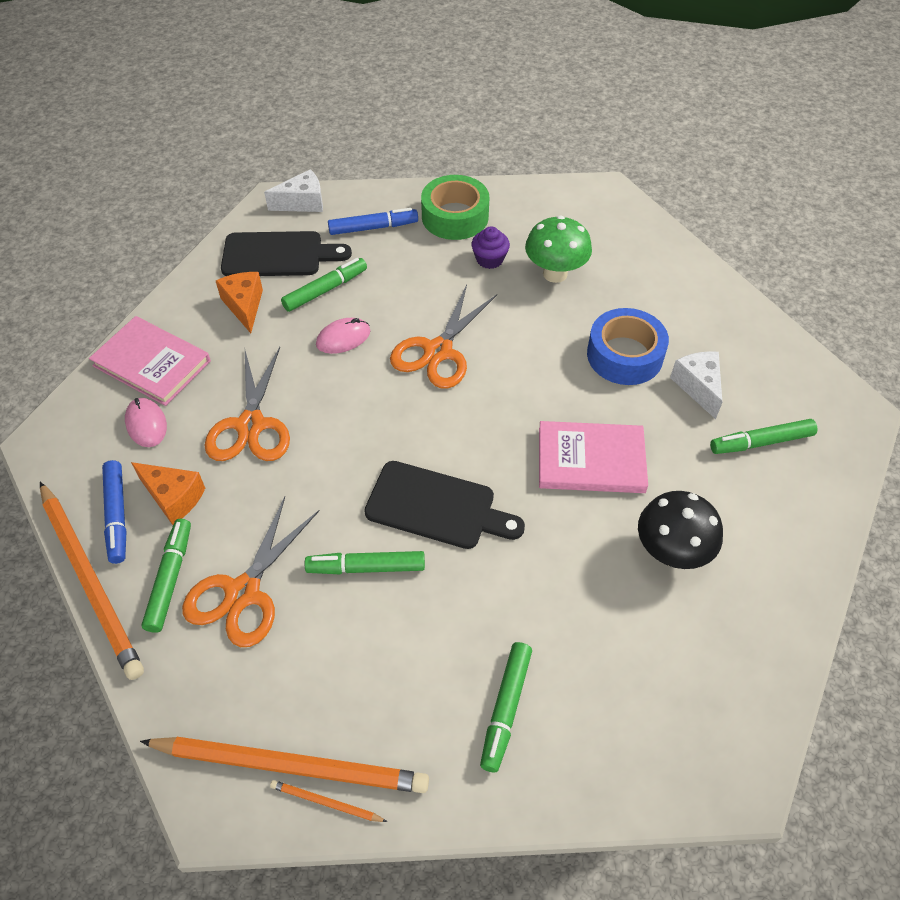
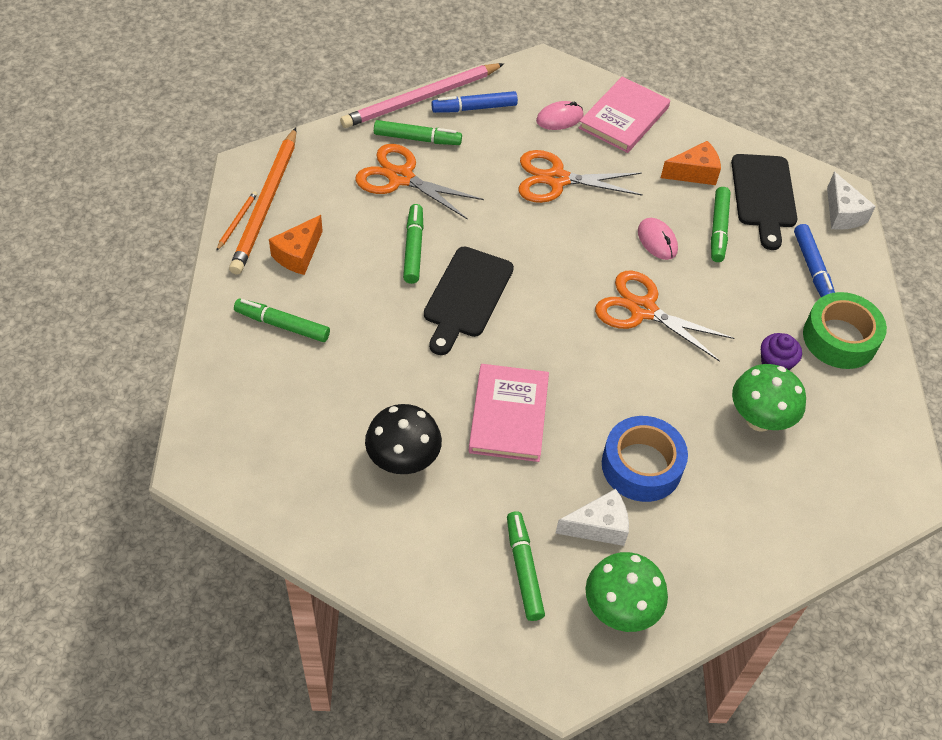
camera: 90 degrees right, 0 degrees up
(91, 580) = (421, 99): orange pencil -> pink pencil
(173, 497) = (488, 137): orange cheese -> orange cheese (298, 254)
(325, 290) = (718, 229): green marker -> green marker turned 45 degrees clockwise
(776, 372) = (620, 610): none -> green mushroom

